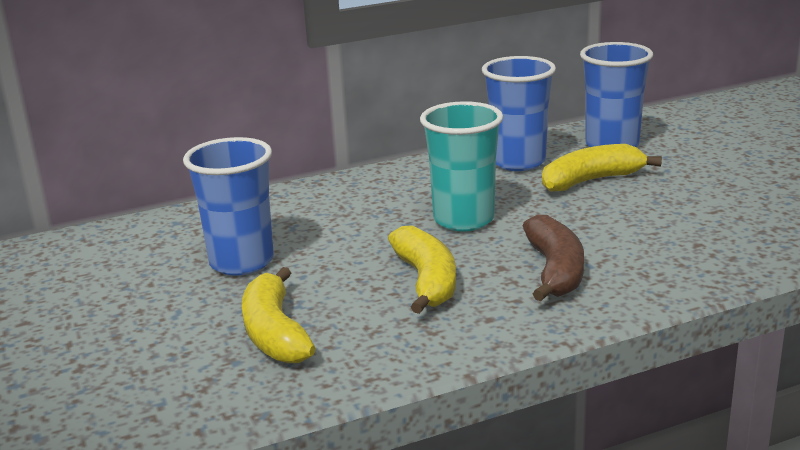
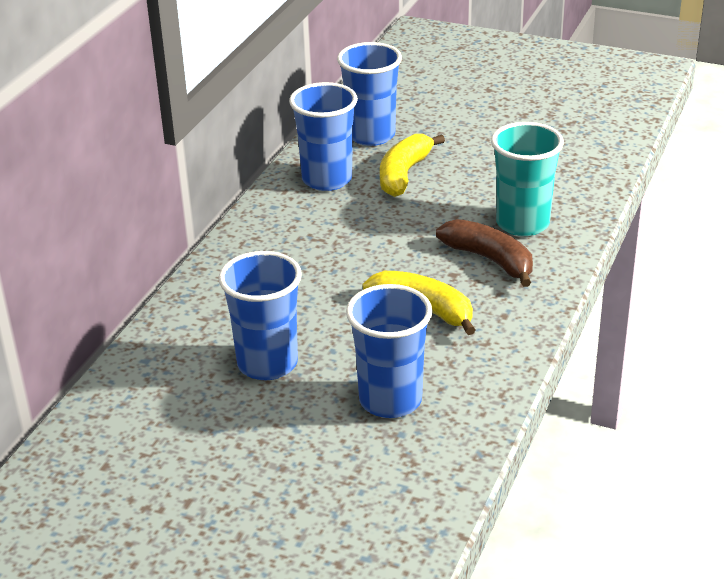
camera: 45 degrees left, 10 degrees up
(274, 333) = (390, 400): yellow banana -> blue cup
(463, 220) = (369, 249): turquoise cup -> turquoise cup (522, 223)

